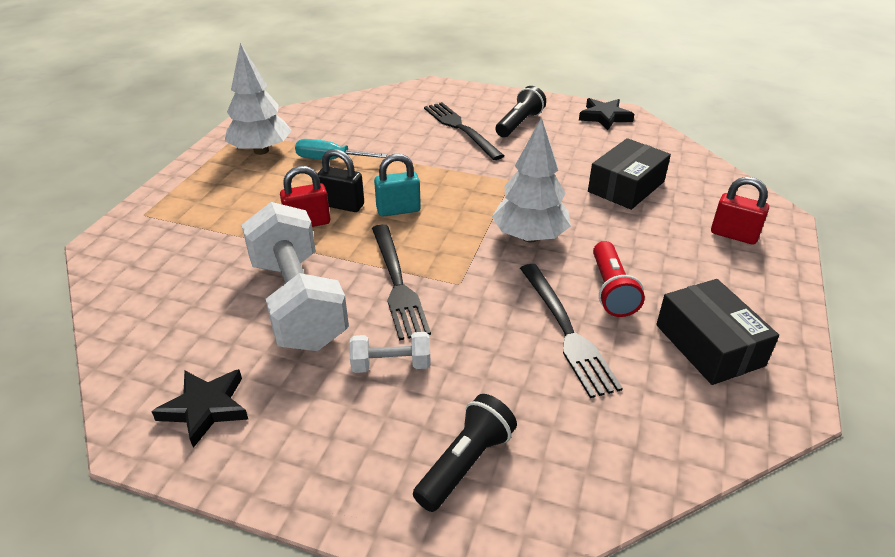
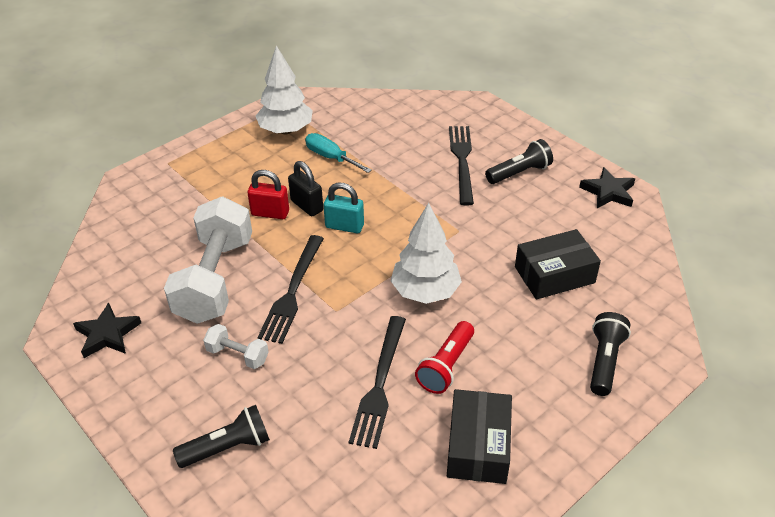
camera: 30 degrees right, 5 degrees up
(733, 235) = (604, 361): red padlock -> black flashlight

